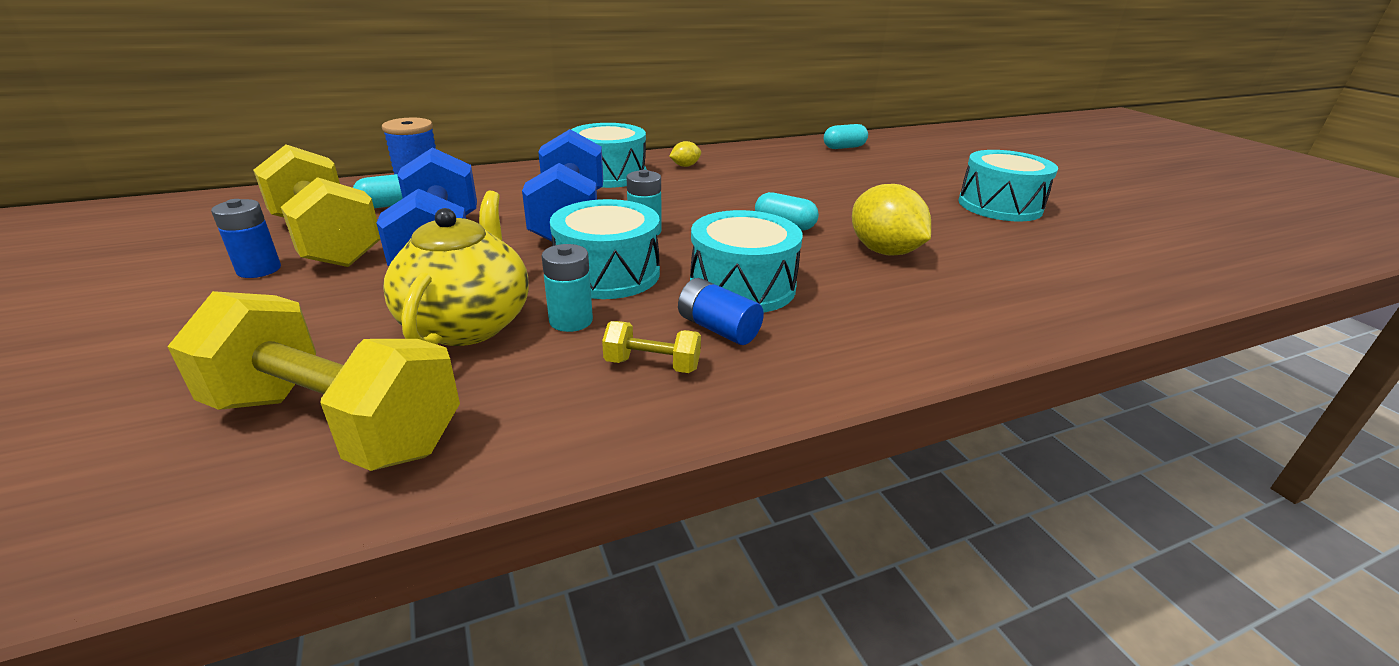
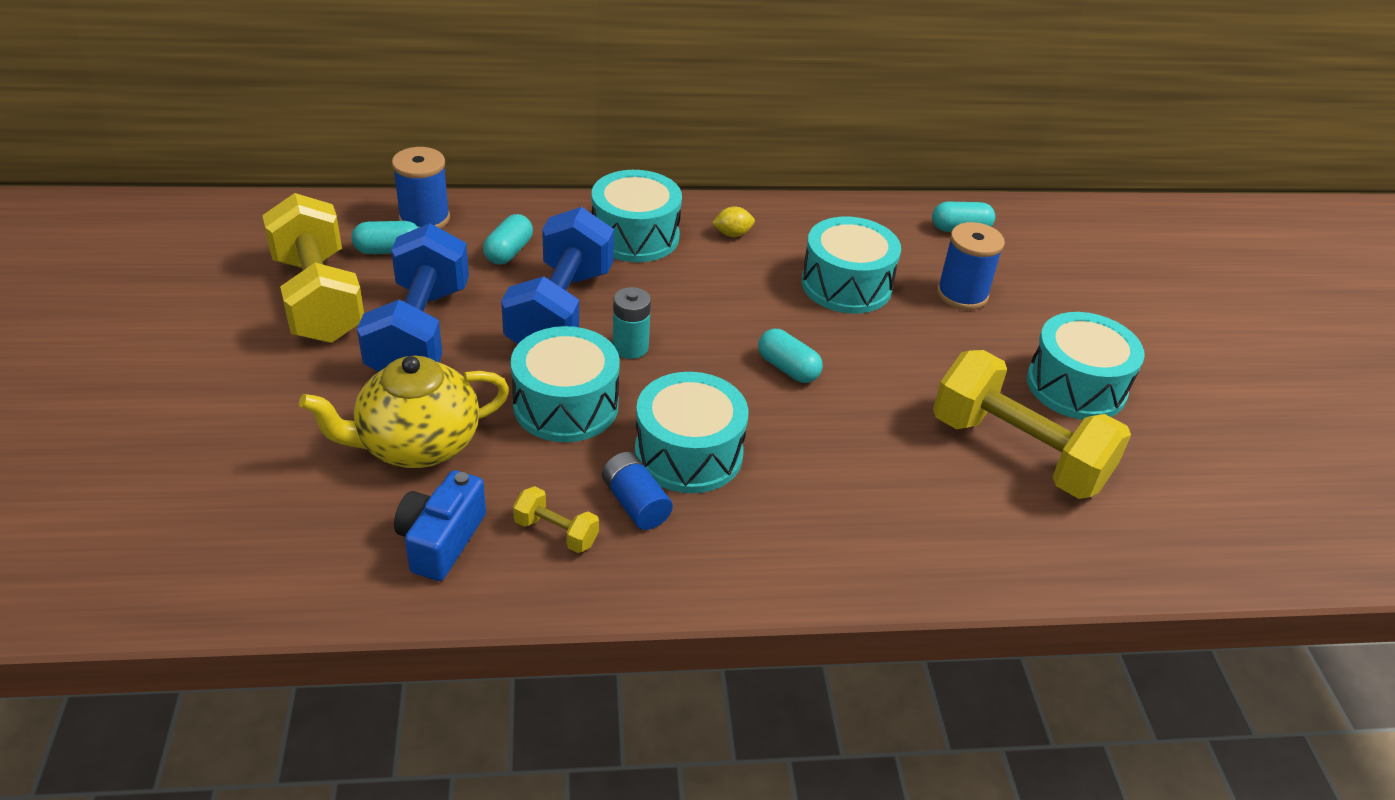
camera: 15 degrees right, 10 degrees up
(259, 269) = (255, 330): blue battery -> none
(336, 424) = (293, 532): yellow dumbbell -> yellow dumbbell (1018, 453)
(467, 324) = (417, 445): yellow teapot -> yellow teapot turned 135 degrees counterclockwise
(505, 194) = (508, 252): none -> turquoise capsule
(527, 396) = (441, 540): none -> blue camera
(571, 321) = (507, 462): turquoise battery -> none
(790, 179) = (846, 285): none -> turquoise drum
(875, 174) = (962, 294): none -> blue spool
(884, 251) = (872, 434): yellow lemon -> none

